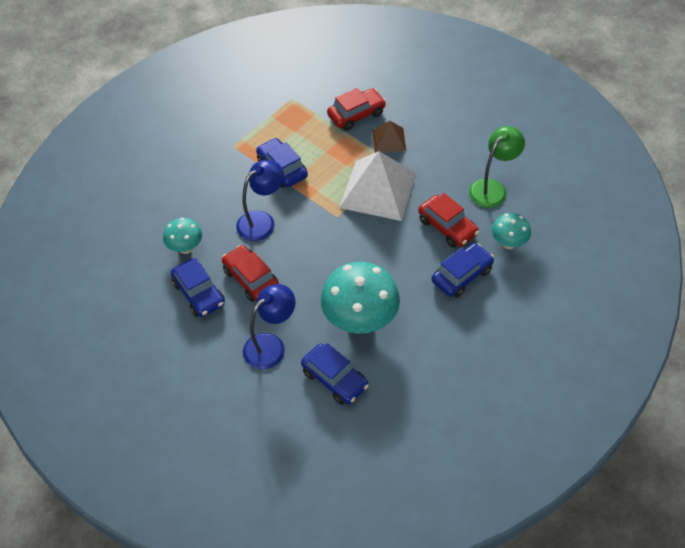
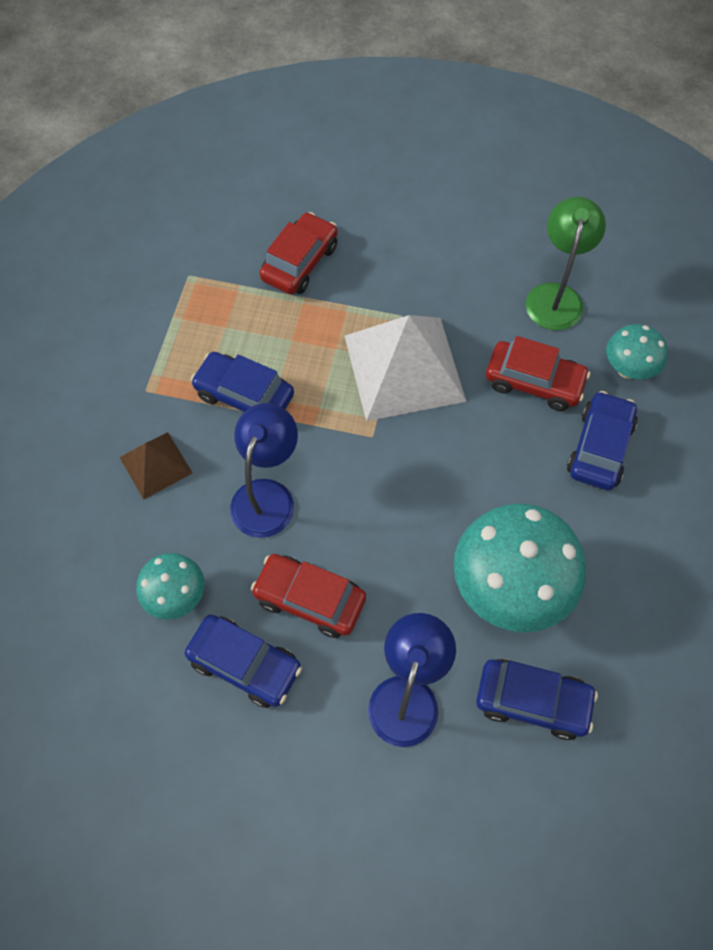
camera: 30 degrees left, 10 degrees up
(389, 140) = (371, 283): brown pyramid -> brown pyramid (156, 465)

